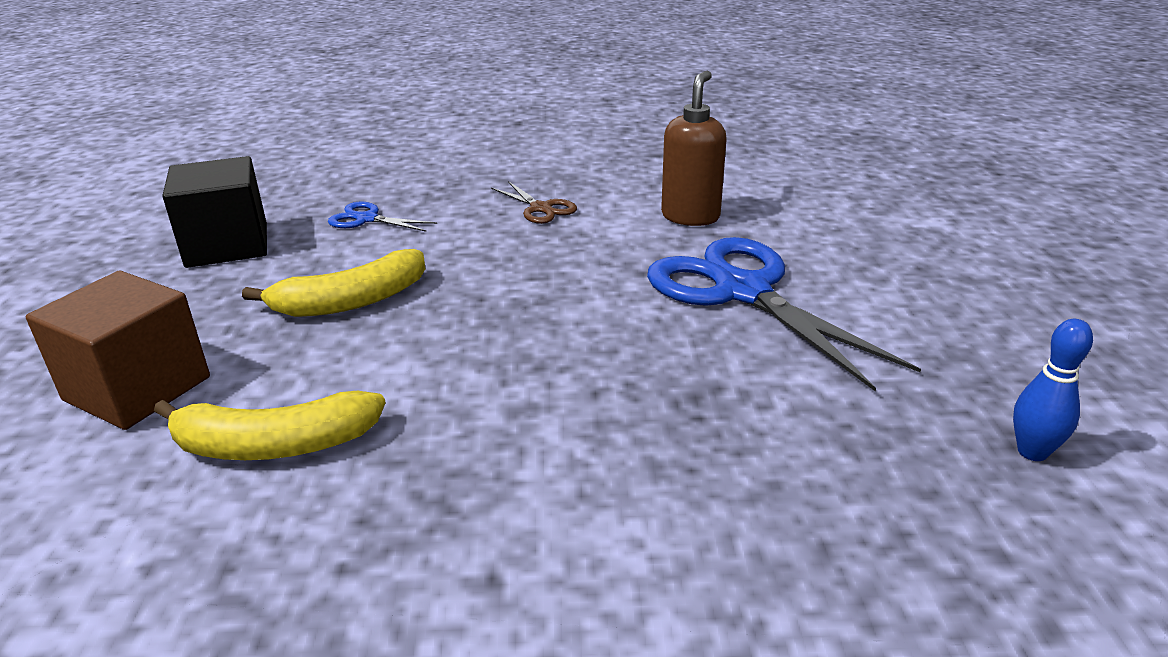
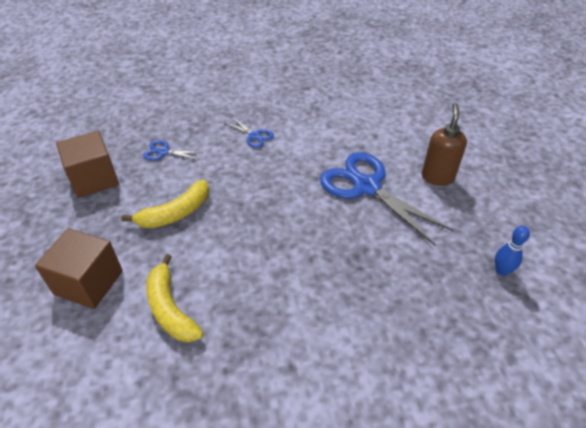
camera: 10 degrees left, 15 degrees up
(227, 245) = (94, 179): black cube -> brown cube
(274, 445) = (170, 308): yellow banana -> yellow banana turned 75 degrees clockwise
(541, 208) = (254, 136): brown scissors -> blue scissors
(690, 216) = (332, 135): brown soap dispenser -> brown soap dispenser (437, 177)

